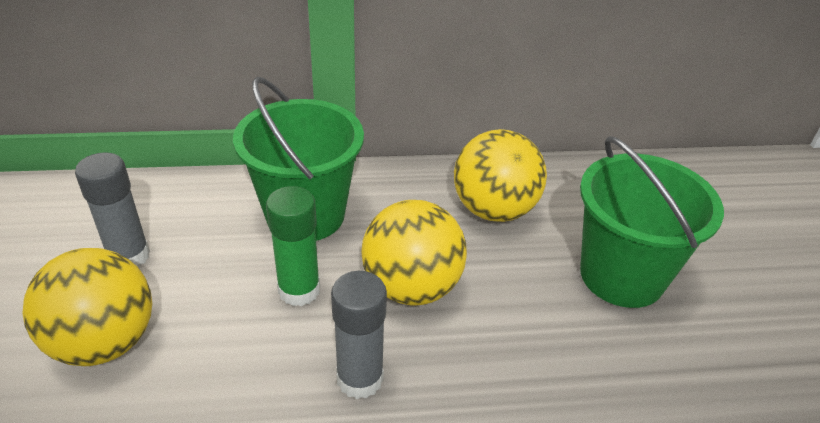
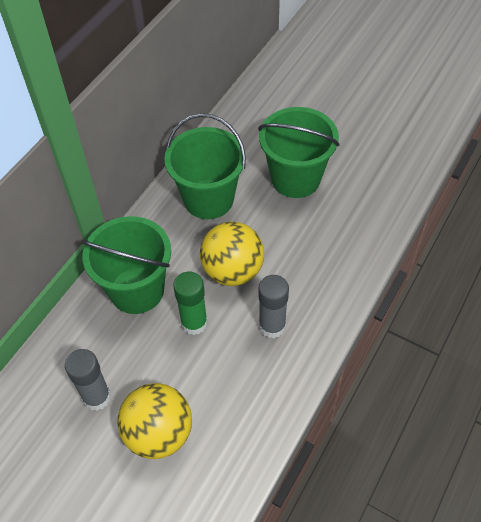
camera: 50 degrees left, 15 degrees up
(494, 210) = (208, 199): yellow ball -> green bucket

